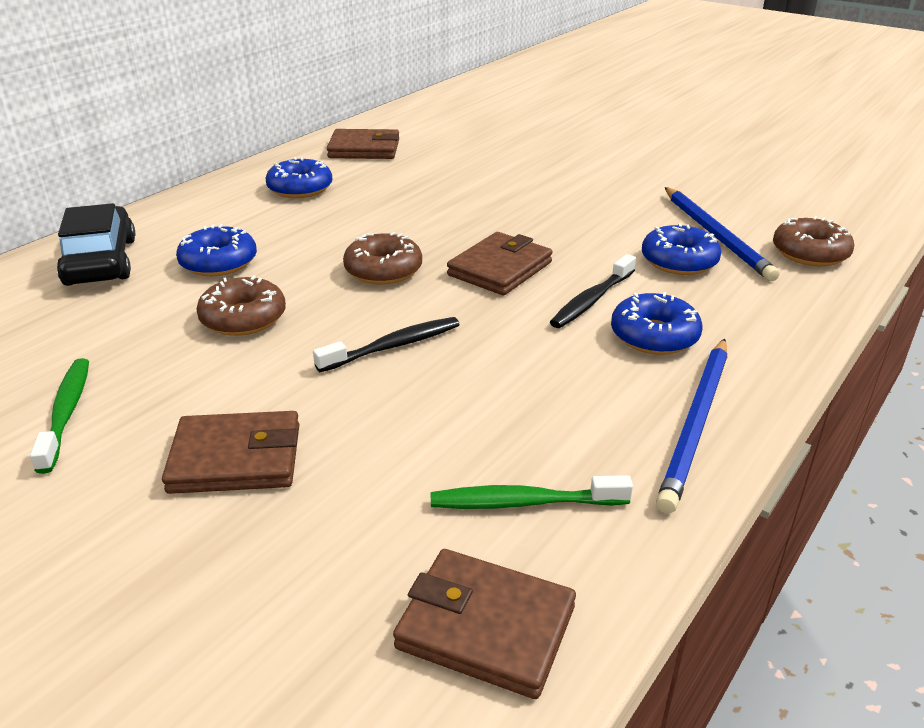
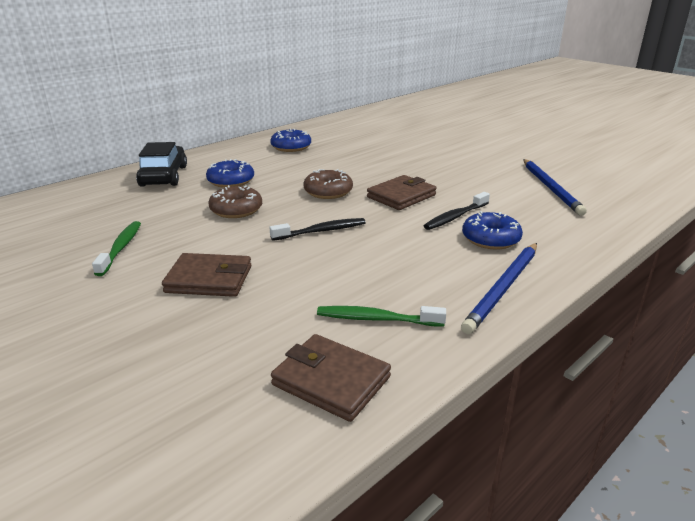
camera: 10 degrees right, 5 degrees down
(364, 149) = (336, 129): brown wallet -> none
(679, 261) = (520, 200): blue donut -> none
(810, 253) = (613, 202): brown donut -> none

